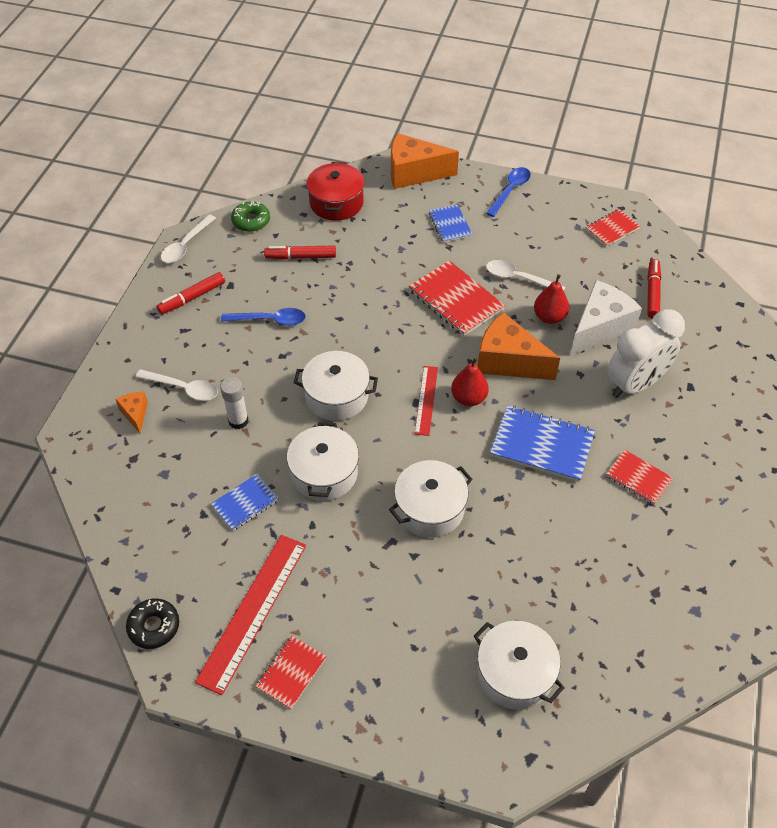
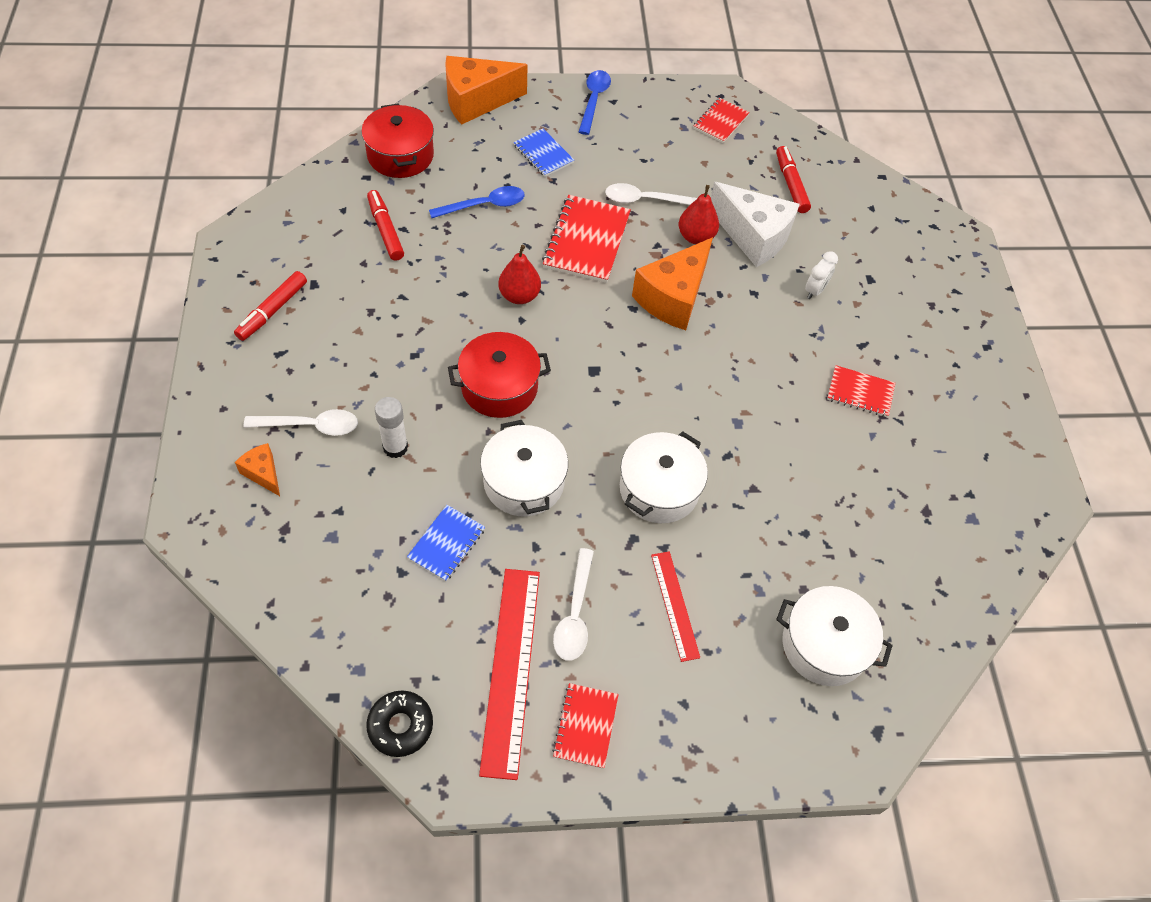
camera: 25 degrees left, 5 degrees up
(186, 245) = (236, 247): white spoon -> white spoon (575, 614)
(251, 221) = (305, 199): green donut -> none
(270, 320) = (381, 315): blue spoon -> blue spoon (484, 205)
(301, 257) = (385, 230): red marker -> red marker turned 90 degrees clockwise
(337, 396) = (499, 387): white pot -> red pot
(426, 400) = (602, 365): red ruler -> red ruler (675, 605)
(455, 300) = (586, 241): red notebook -> red notebook turned 75 degrees clockwise
(468, 398) = (648, 351): red pear -> red pear (519, 296)
(508, 361) = (673, 297): orange cheese -> orange cheese turned 60 degrees counterclockwise
(542, 445) = (747, 383): blue notebook -> none
(599, 328) = (753, 236): white cheese -> white cheese turned 105 degrees clockwise
(635, 384) = (815, 290): white clock -> white clock, size x0.44

